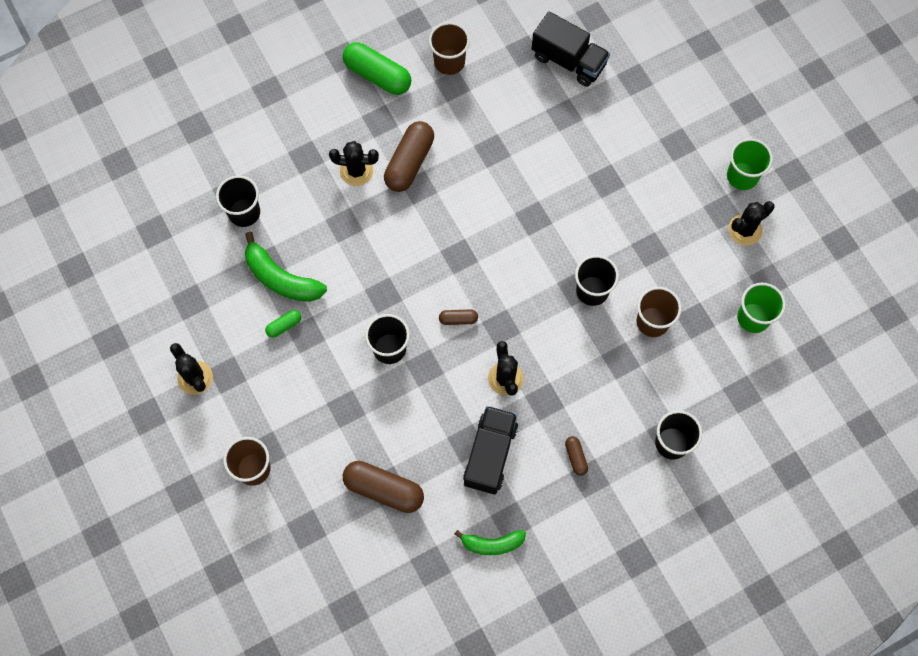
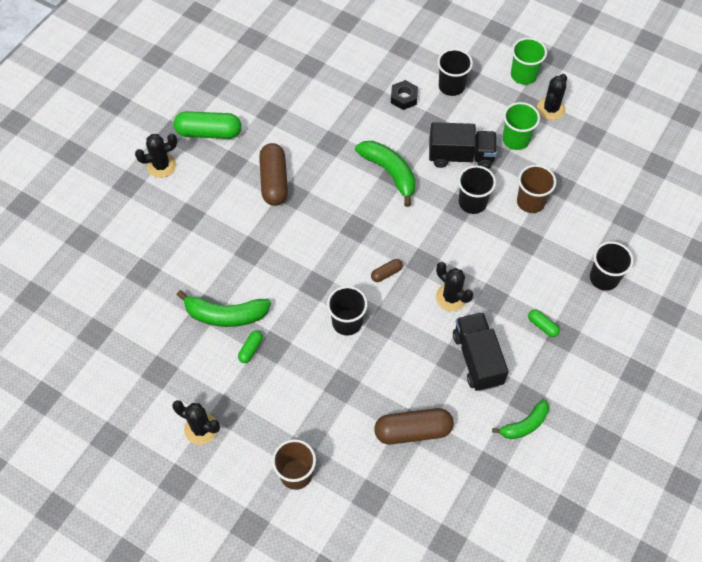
camera: 30 degrees left, 10 degrees down
(244, 212) = (163, 281): black cup -> black cup (451, 86)
(356, 171) = (236, 207): black cactus -> black cactus (161, 165)
(449, 62) = (259, 98): brown cup -> none
(529, 214) = (389, 173): none -> green banana
(569, 60) = (348, 57): black truck -> black truck (460, 156)
(575, 457) = (542, 326): brown capsule -> green capsule
(597, 137) = (404, 98): none -> black nut
(753, 318) = (598, 163): green cup -> green cup (516, 139)

